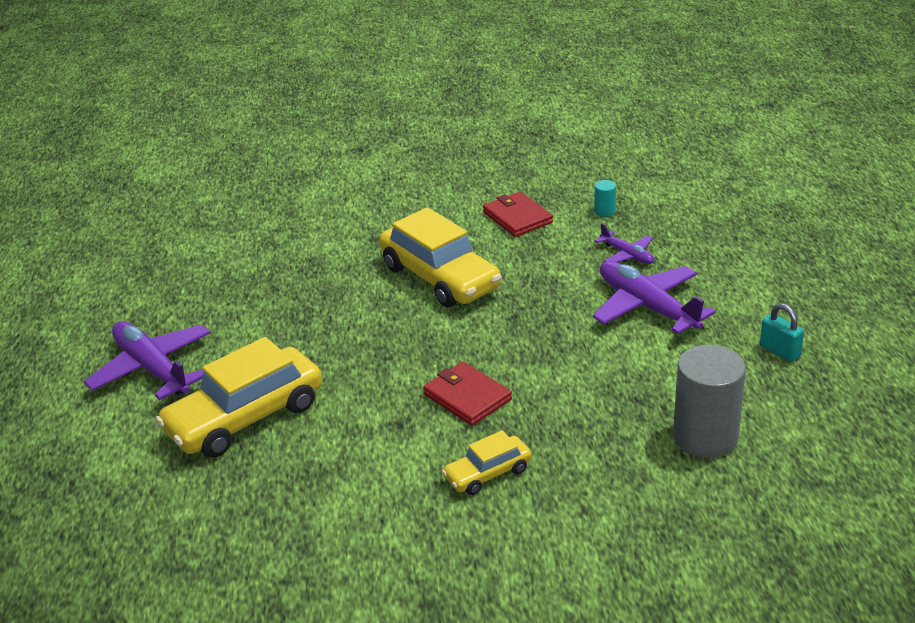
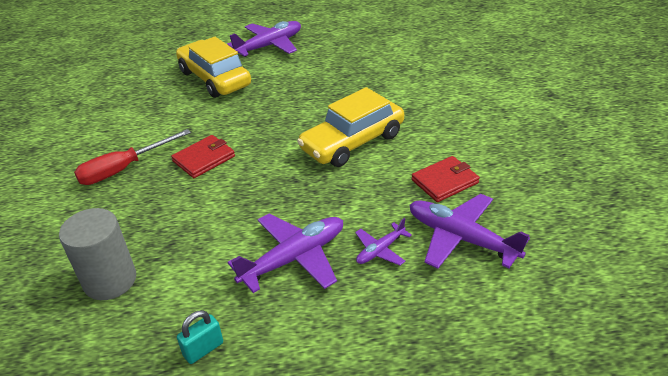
camera: 90 degrees right, 5 degrees up
(487, 473) = (124, 169): yellow car -> red screwdriver
(604, 211) = (461, 238): turquoise cylinder -> purple plane

